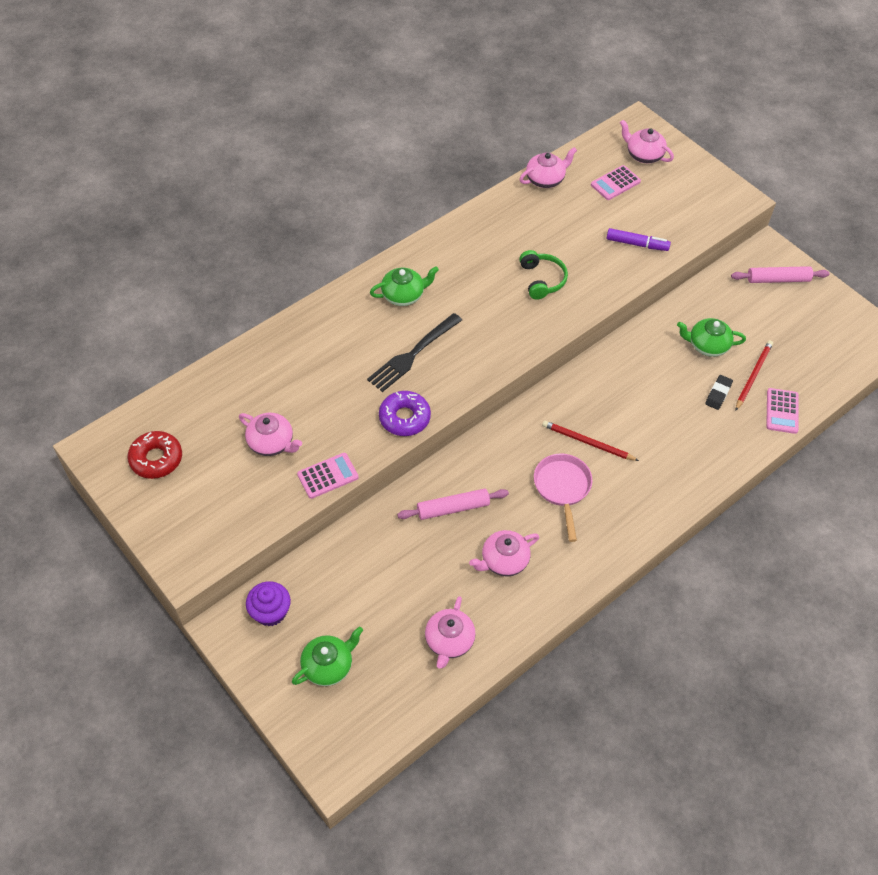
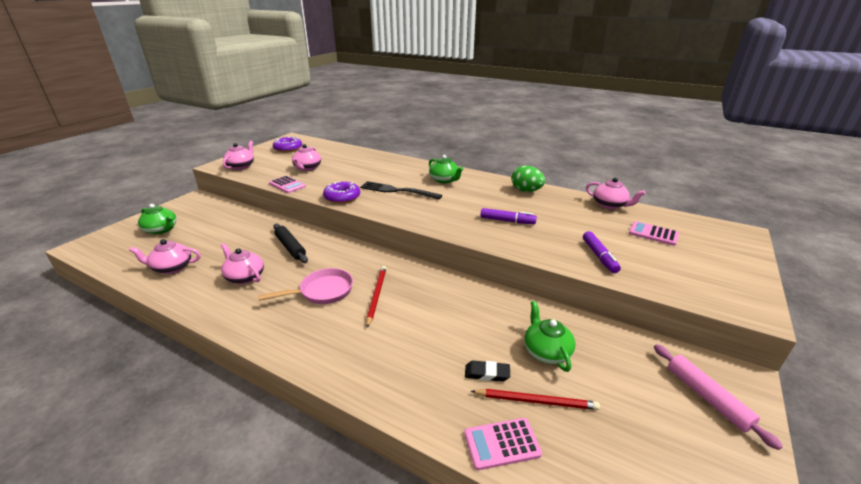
camera: 70 degrees right, 25 degrees down
(156, 459) = (288, 149): red donut -> purple donut
(270, 612) = (204, 207): purple cupcake -> none
(453, 508) = (290, 247): pink rolling pin -> black rolling pin
(476, 230) = (526, 191): none -> green egg
(542, 280) = (507, 221): green headphones -> purple marker
(643, 155) = (709, 241): pink teapot -> pink teapot (241, 166)

